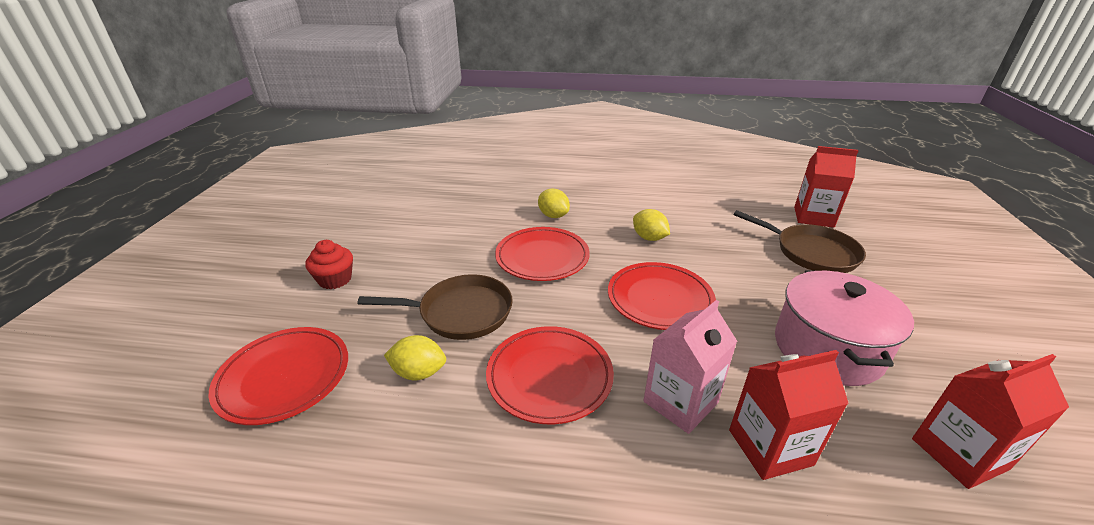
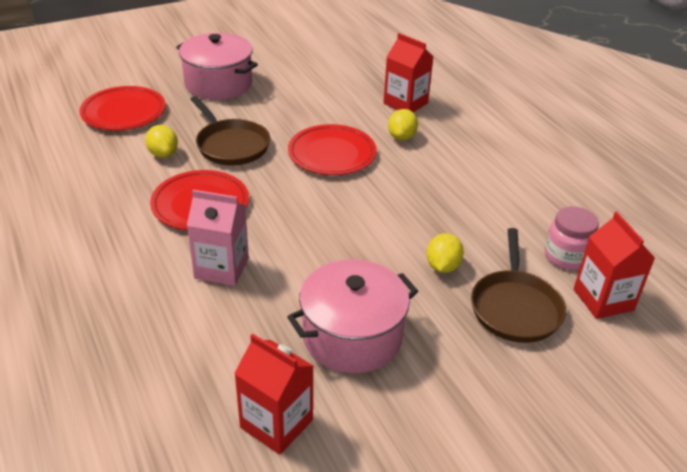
camera: 55 degrees right, 5 degrees up
(335, 279) = (218, 84): red cupcake -> pink pot
(649, 238) = (424, 198): yellow lemon -> yellow lemon (442, 266)
(659, 299) = (334, 229): red plate -> none
(759, 211) = (566, 256): none -> pink jar
(770, 447) = (209, 319): red carton -> red carton (405, 103)

